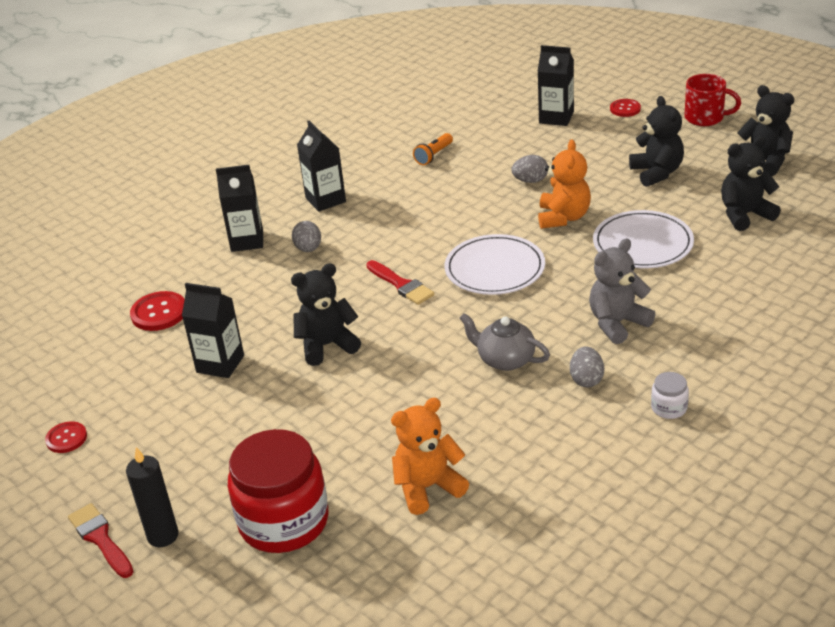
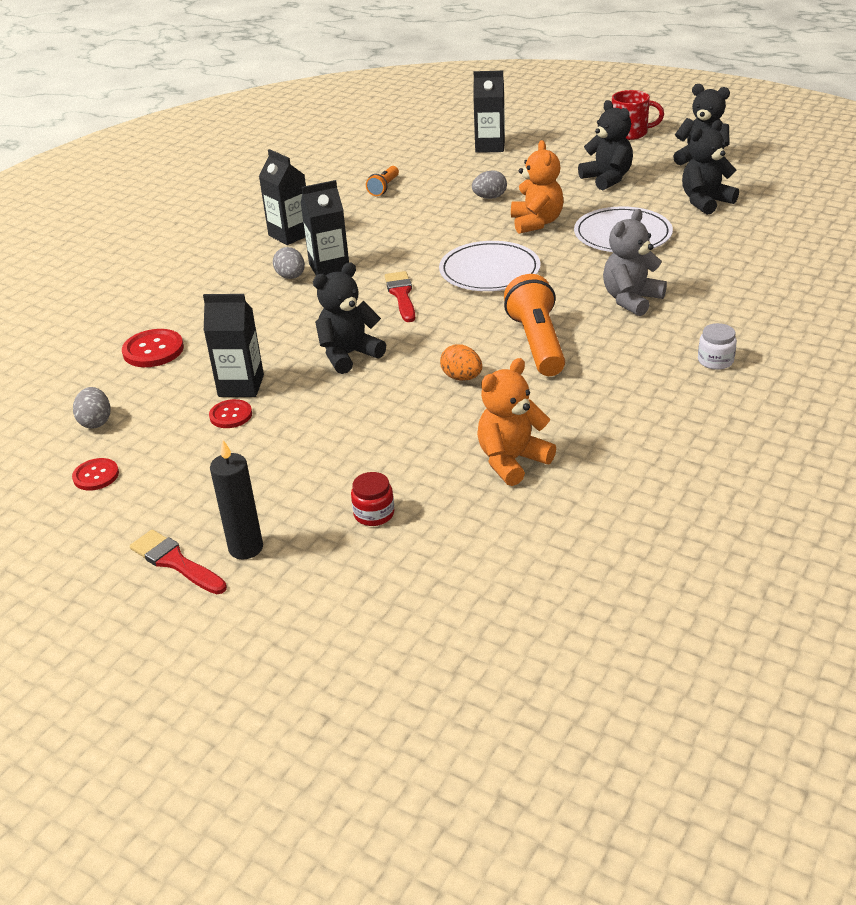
camera: 15 degrees left, 0 degrees up
(247, 241) = (222, 278): black carton -> black carton (329, 268)
(284, 521) = (374, 514): red jar -> red jar, size x0.42
(401, 285) = (401, 295): red brush -> red brush turned 135 degrees counterclockwise
(419, 387) = (462, 377): none -> orange egg
(505, 359) = (537, 343): grey teapot -> orange flashlight
(586, 379) = (625, 348): grey egg -> grey egg (96, 422)
(625, 109) = (552, 133): red button -> red button (231, 415)

